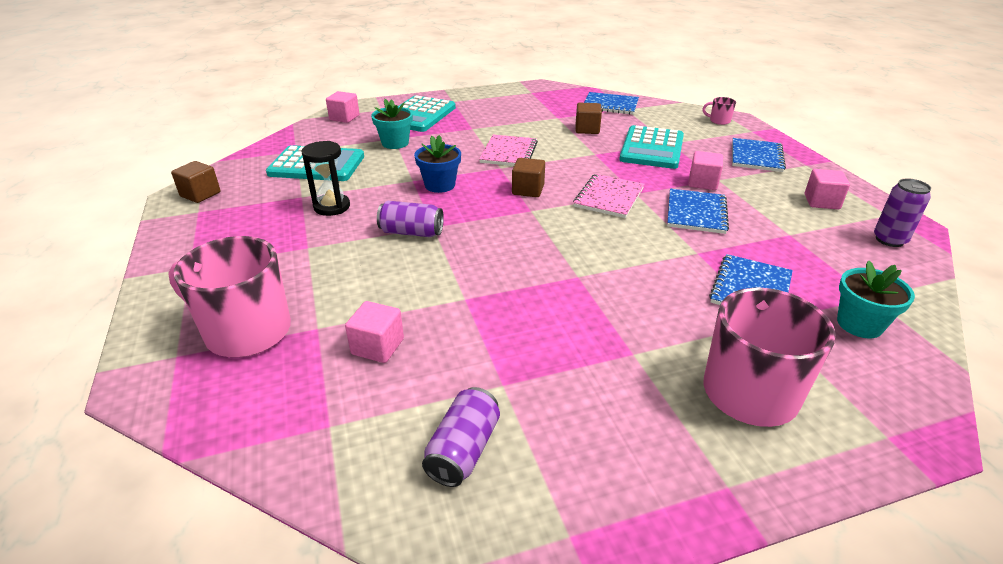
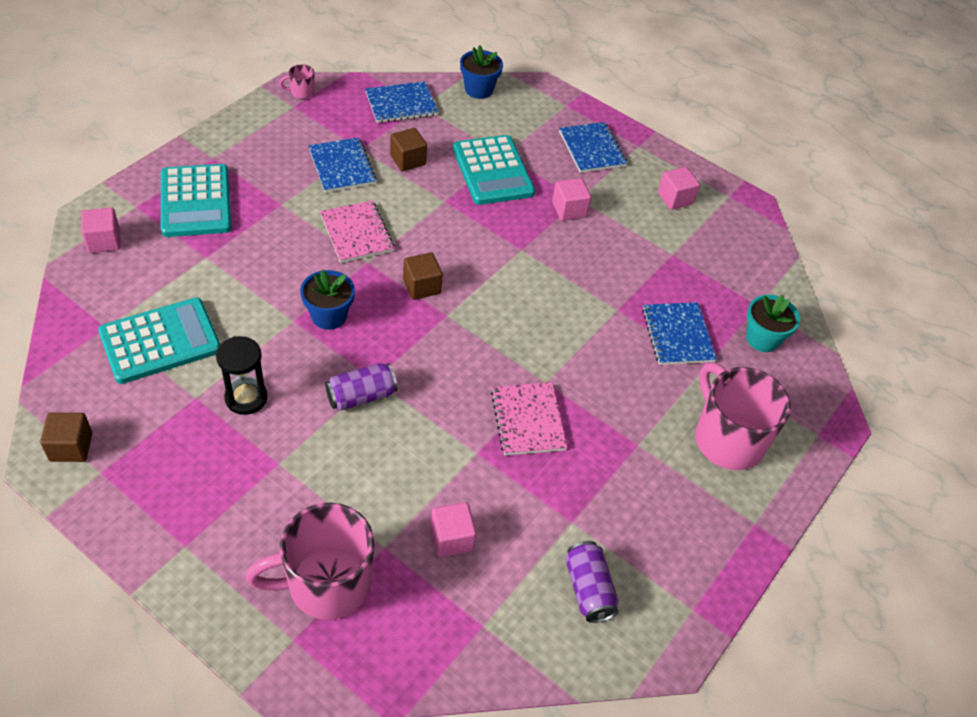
camera: 40 degrees left, 15 degrees up
(395, 143) = (216, 265): turquoise flower pot -> none
(608, 197) = (502, 266): pink notebook -> pink notebook (527, 420)
(680, 110) = (479, 89): none -> blue flower pot
(696, 213) = (588, 257): blue notebook -> blue notebook (342, 166)
(719, 121) = (527, 97): pink mug -> pink mug (301, 92)
(889, 240) = (742, 230): purple can -> none

